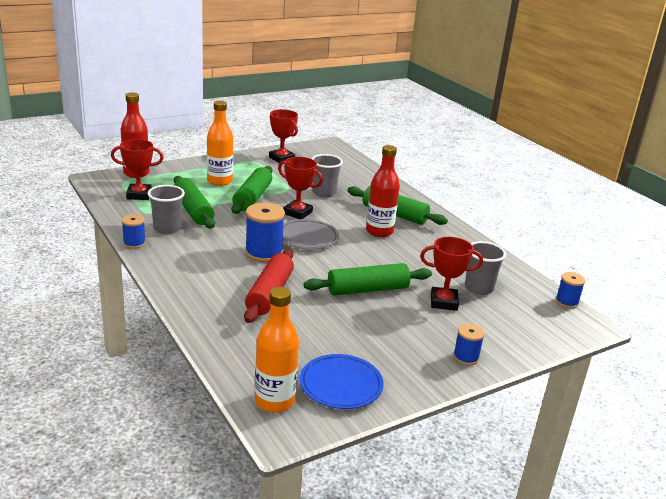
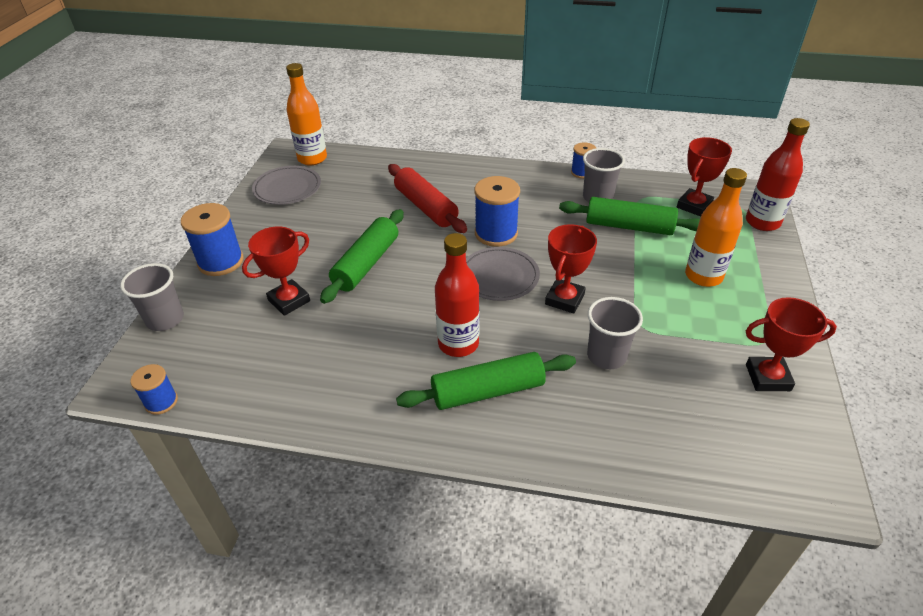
camera: 135 degrees right, 15 degrees up
(252, 198) = (634, 282): green rolling pin -> none
(297, 213) = (564, 299): red trophy -> red trophy turned 45 degrees counterclockwise
(341, 385) = (287, 188): blue plate -> grey plate
(466, 357) = (221, 262): blue spool -> blue spool, size x1.74
(479, 288) = (272, 345): grey cup -> grey cup (165, 319)

